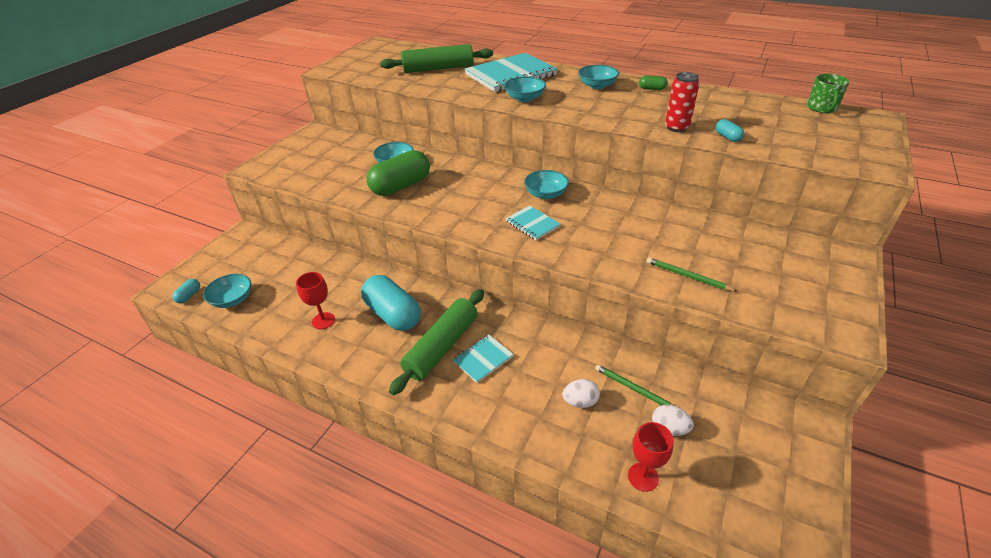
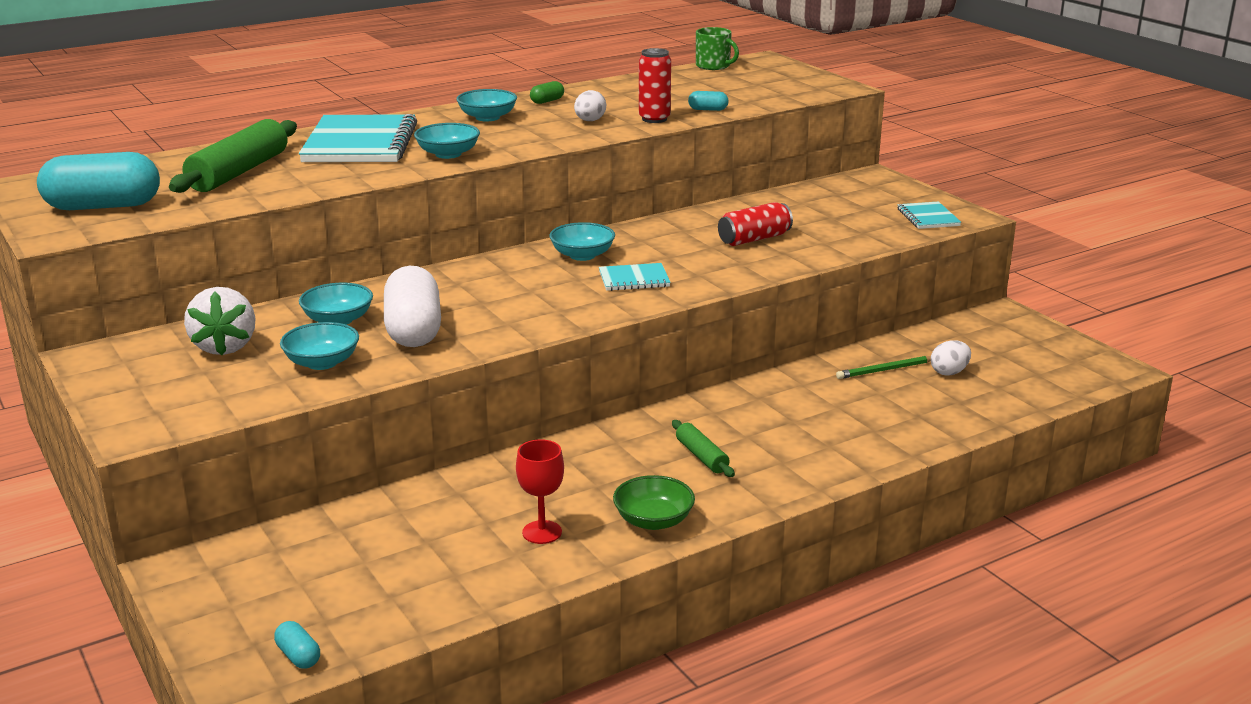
camera: 60 degrees left, 15 degrees down
(232, 299) = (376, 609): turquoise bowl -> turquoise bowl (322, 362)
(346, 151) = (225, 347): none -> white strawberry
(358, 357) = (653, 520): none -> green bowl
(393, 314) = (597, 475): turquoise capsule -> turquoise capsule (103, 206)
(401, 186) = (414, 330): green capsule -> white capsule
(441, 346) = (701, 456): green rolling pin -> green rolling pin, size x0.51
(483, 359) = (753, 436): turquoise notebook -> turquoise notebook (928, 217)
(580, 402) = (874, 402): white egg -> white egg (590, 121)
(643, 477) = (992, 404): red goblet -> none
(650, 244) = (754, 239): none -> red can
(687, 276) = (826, 242): green pencil -> none

